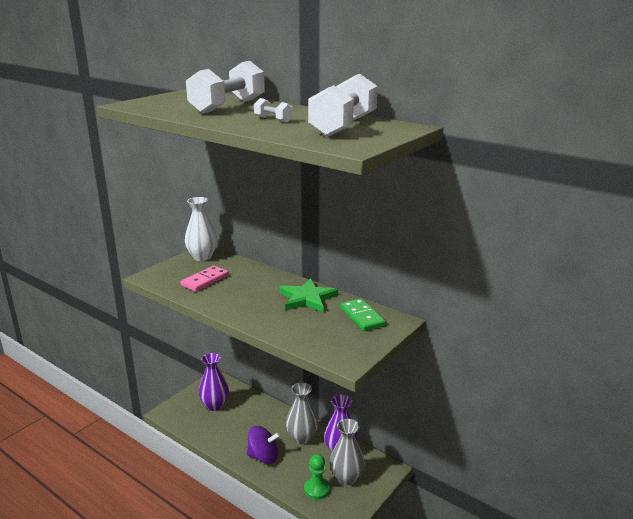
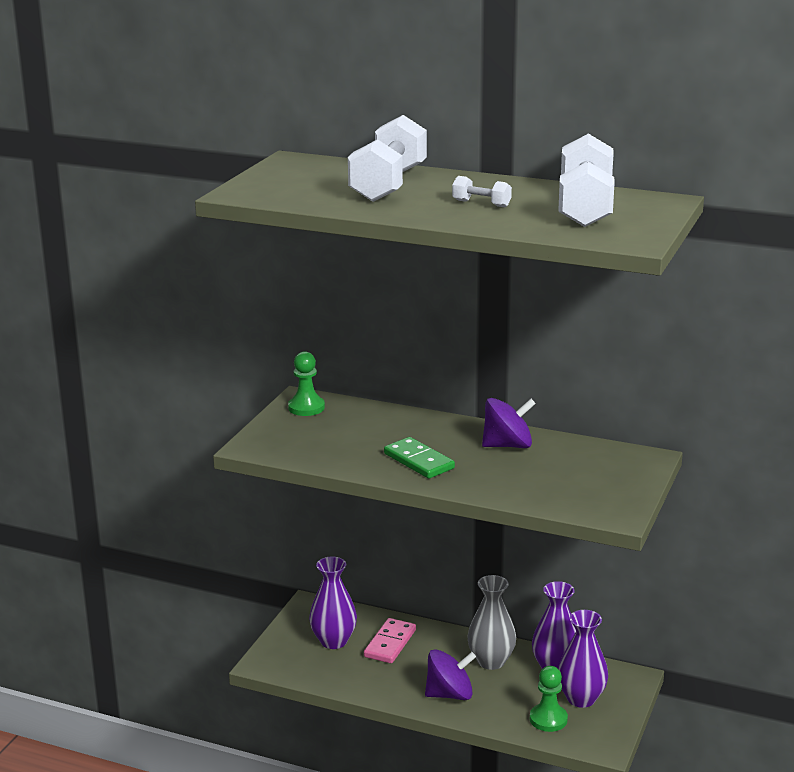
camera: 15 degrees left, 0 degrees up
(202, 257) = (306, 407): white vase -> green pawn
(205, 280) = (341, 441): pink domino -> pink domino (390, 643)
(307, 298) = (507, 445): green star -> purple spinning top
(346, 478) = (581, 698): grey vase -> purple vase
(362, 317) = (598, 459): green domino -> green domino (418, 461)

